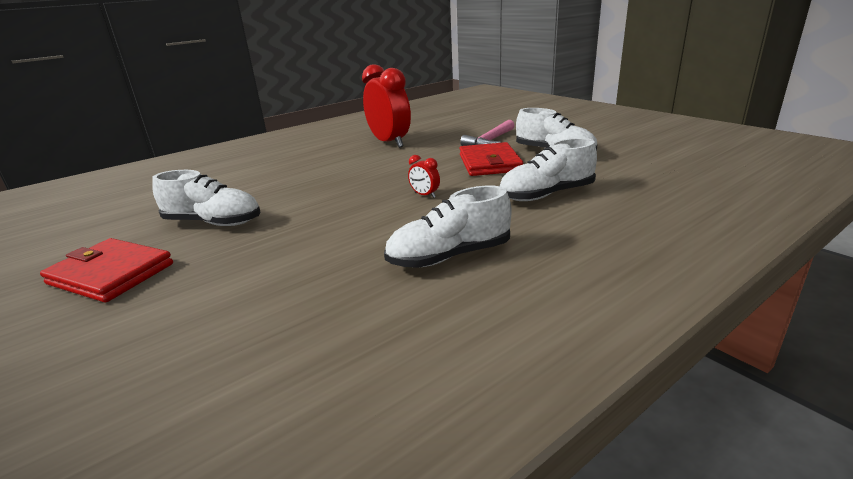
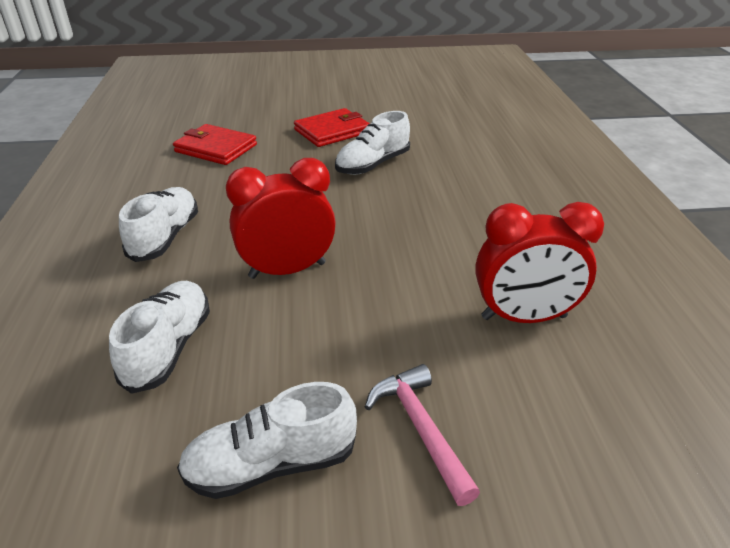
camera: 120 degrees right, 10 degrees up
(425, 195) = (287, 270): red clock -> red clock, size x2.44
(489, 163) = (317, 364): red wallet -> red wallet (216, 148)

